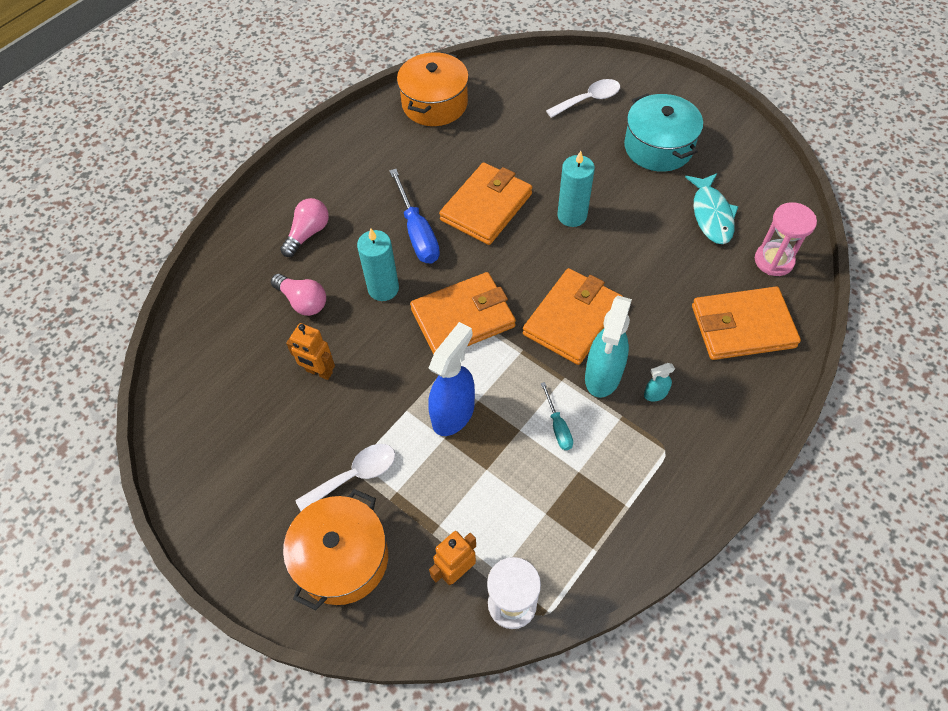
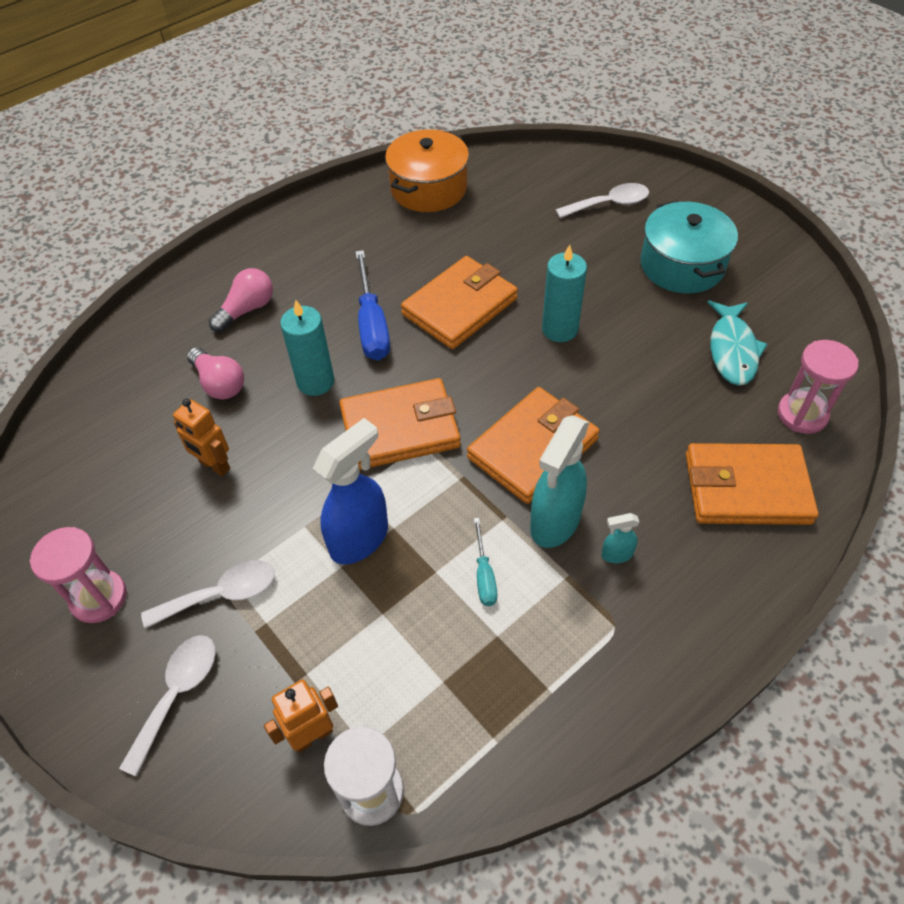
camera: 10 degrees right, 5 degrees down
(255, 494) = (99, 598): none -> pink hourglass
(342, 558) = (177, 694): orange pot -> white spoon

